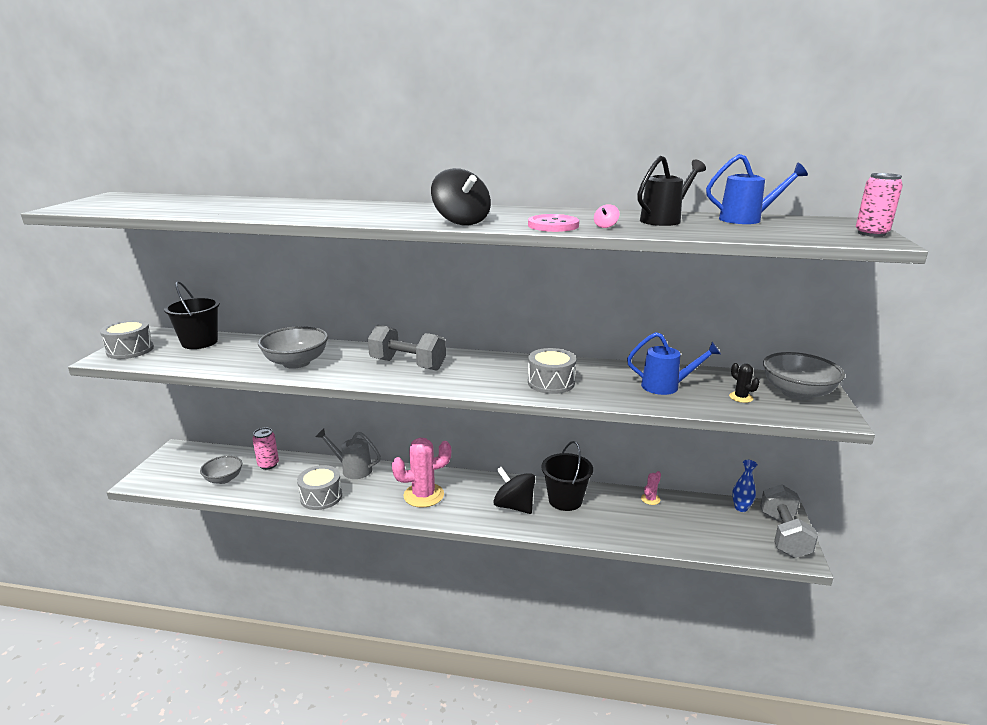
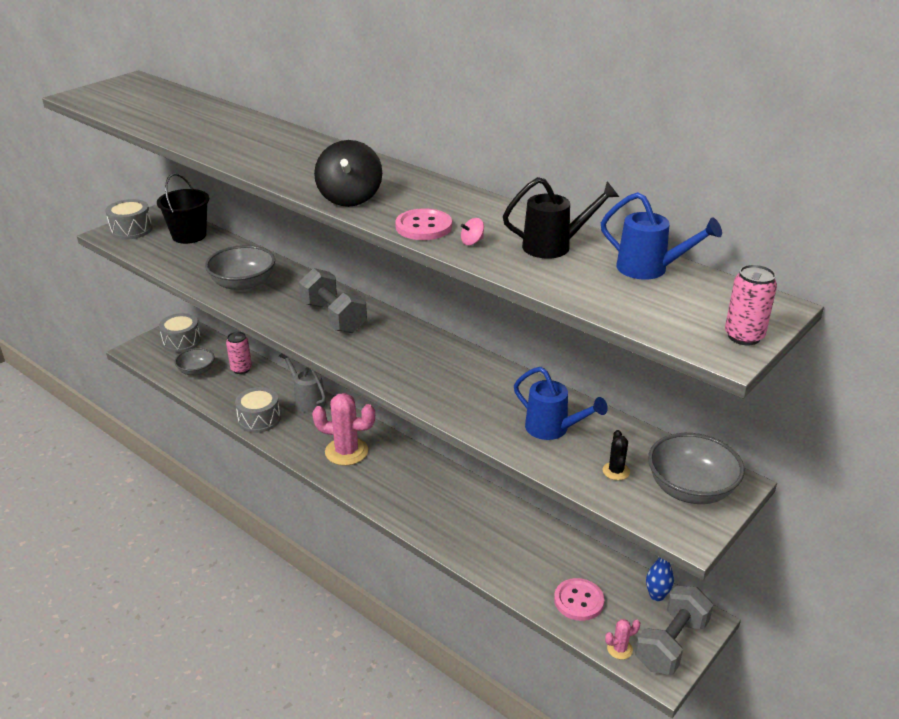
camera: 30 degrees right, 10 degrees up
(514, 506) = (419, 496): black spinning top -> none
(551, 383) = (441, 384): grey drum -> grey drum (181, 341)
(565, 500) = (474, 509): black bucket -> none
(650, 499) = (565, 544): pink cactus -> pink cactus (619, 649)
(699, 532) = (578, 601): none -> pink button

